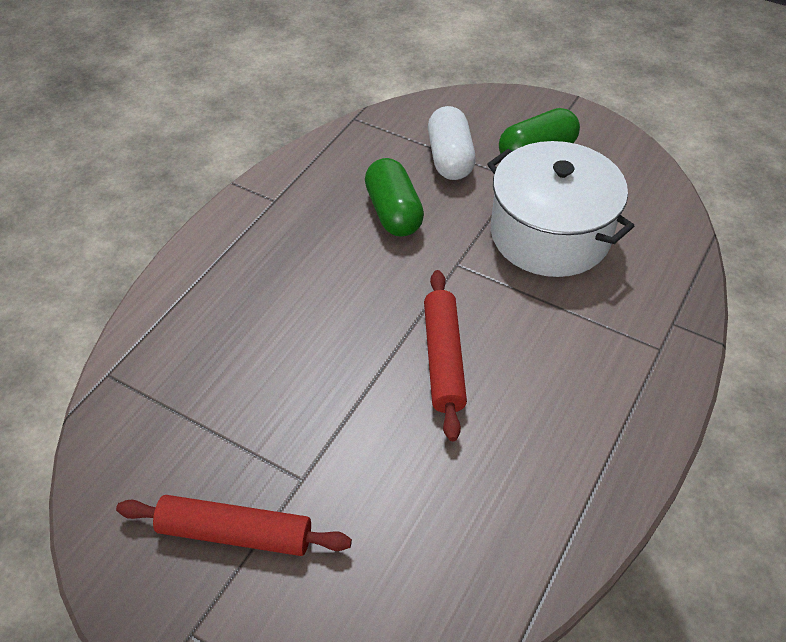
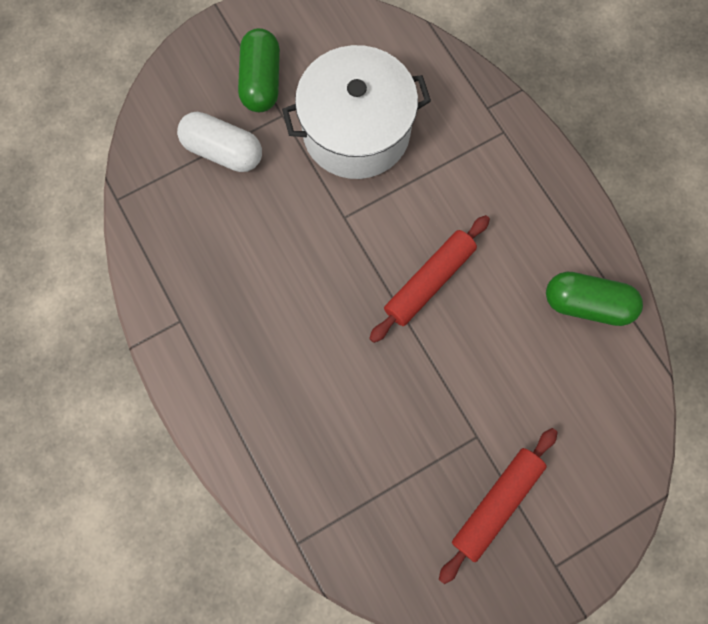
camera: 60 degrees left, 25 degrees up
(394, 212) = (258, 232): green capsule -> green capsule (586, 303)
(443, 359) = (429, 281): red rolling pin -> red rolling pin turned 75 degrees counterclockwise

